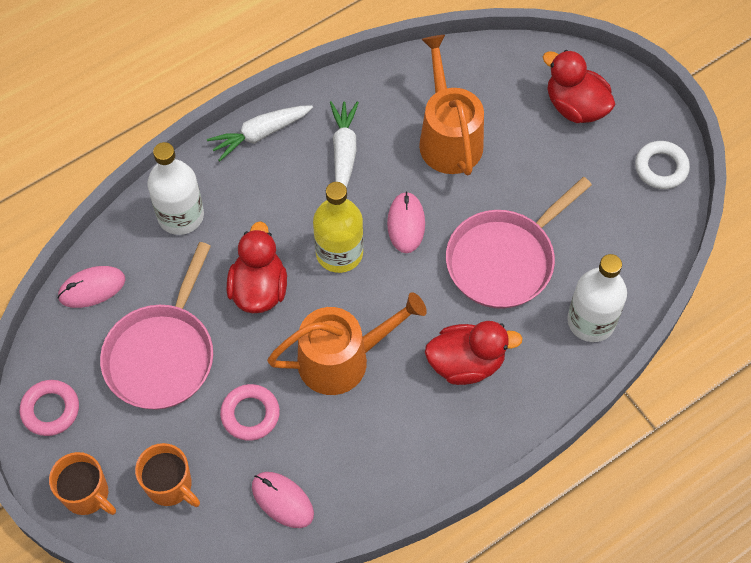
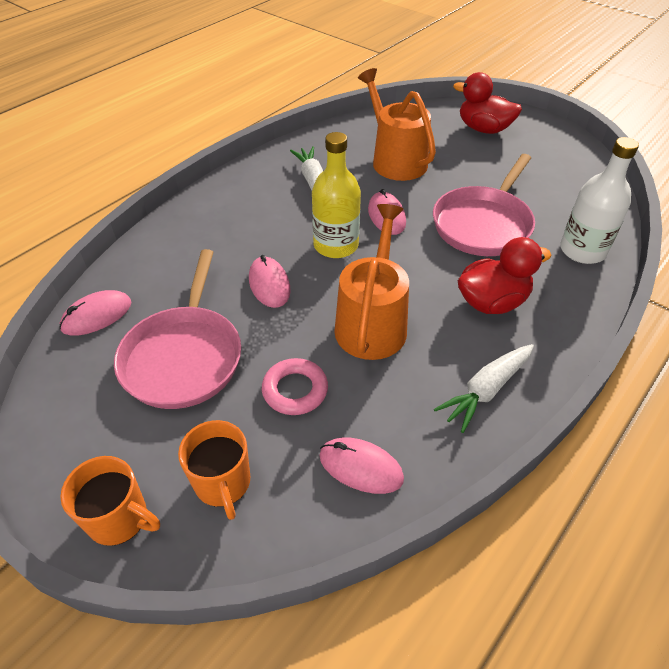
camera: 15 degrees left, 15 degrees down
(50, 410) = (62, 436): pink ring -> none
(170, 486) = (223, 483): orange mug -> orange mug turned 45 degrees clockwise
(180, 215) = (177, 246): white bottle -> none
(259, 289) = (269, 284): red duck -> pink mouse
(260, 134) = (236, 182): white carrot -> white carrot (486, 390)
(342, 359) = (372, 323): orange watering can -> orange watering can turned 45 degrees counterclockwise
(661, 168) = (570, 150): white ring -> none

